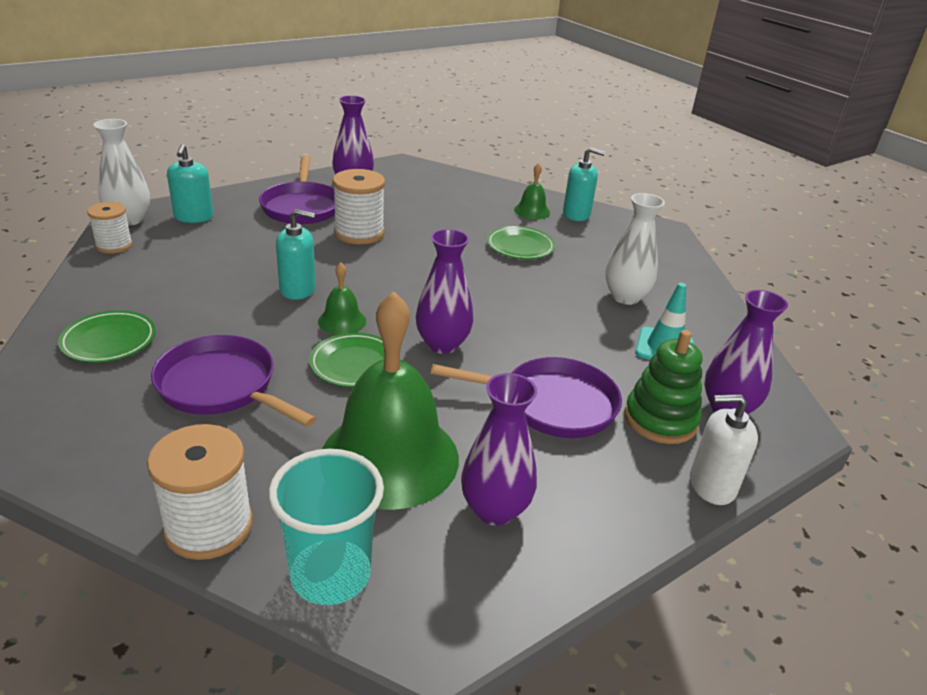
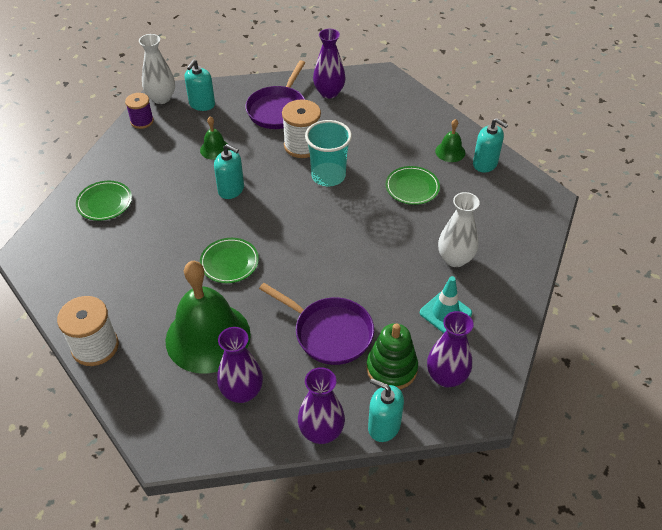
camera: 30 degrees right, 15 degrees up
(114, 245) = (142, 121): white spool -> purple spool
(222, 387) = (146, 256): purple pan -> none
(330, 575) = (136, 397): turquoise cup -> turquoise cup (328, 176)
(342, 321) = (242, 225): green bell -> green bell (215, 149)
(442, 344) = (293, 263): purple vase -> purple vase (321, 431)
(711, 485) = (384, 426): white soap dispenser -> turquoise soap dispenser

